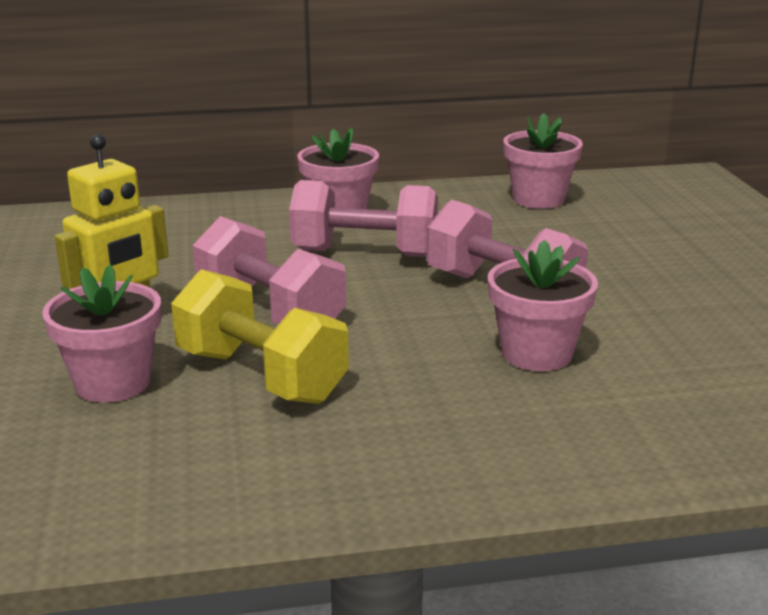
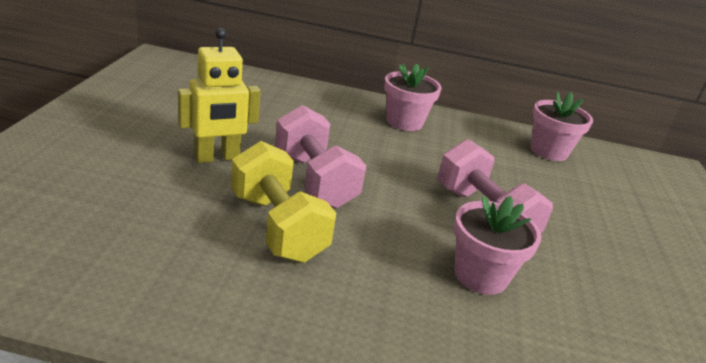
camera: 15 degrees right, 5 degrees up
(112, 382) = (182, 199): pink flower pot -> none
(365, 253) = (404, 156): pink dumbbell -> none

